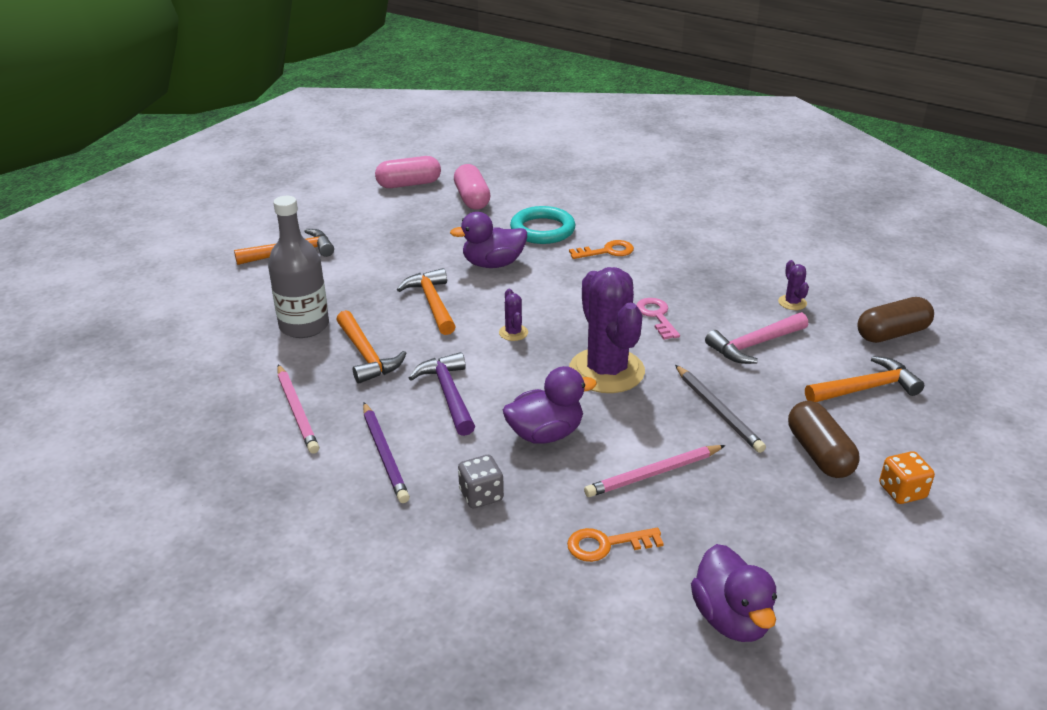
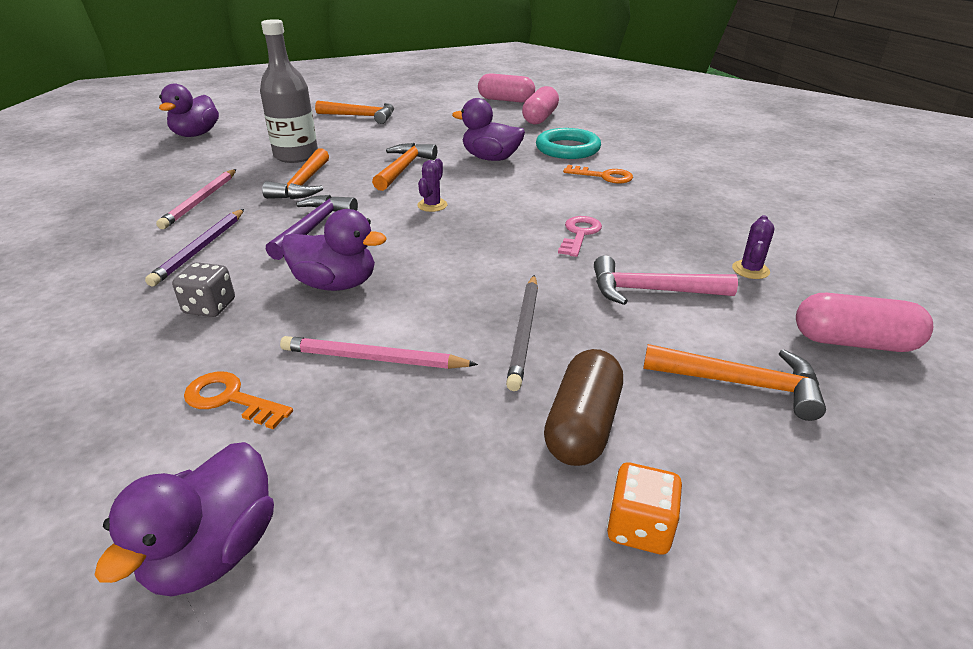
camera: 35 degrees right, 0 degrees up
(141, 339) = (196, 134): none -> purple duck
(606, 371) = (466, 258): purple cactus -> none
(892, 334) = (853, 342): brown capsule -> pink capsule

